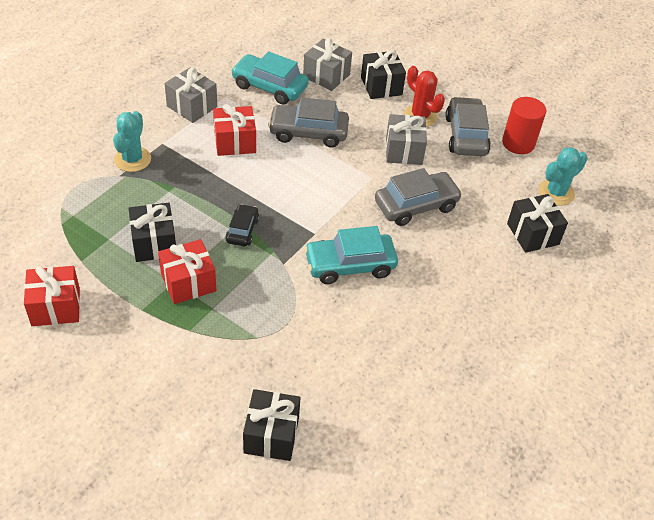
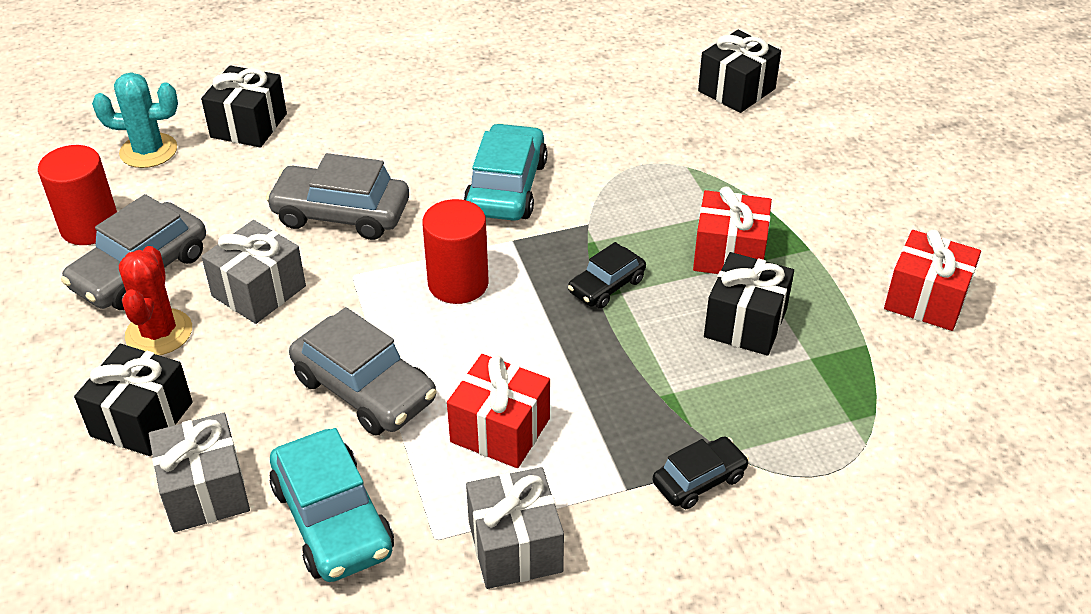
camera: 140 degrees left, 5 degrees down
(132, 159) = (699, 480): turquoise cactus -> black car
(318, 197) = (458, 283): none -> red cylinder
(350, 265) = (506, 187): turquoise car -> turquoise car turned 105 degrees counterclockwise

